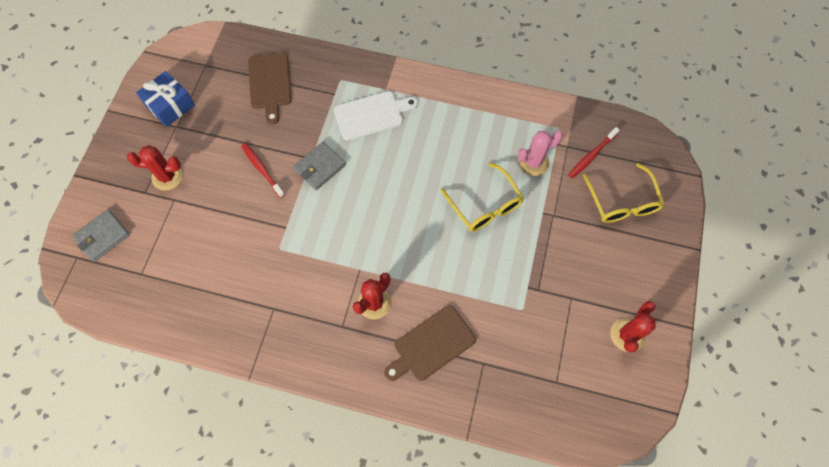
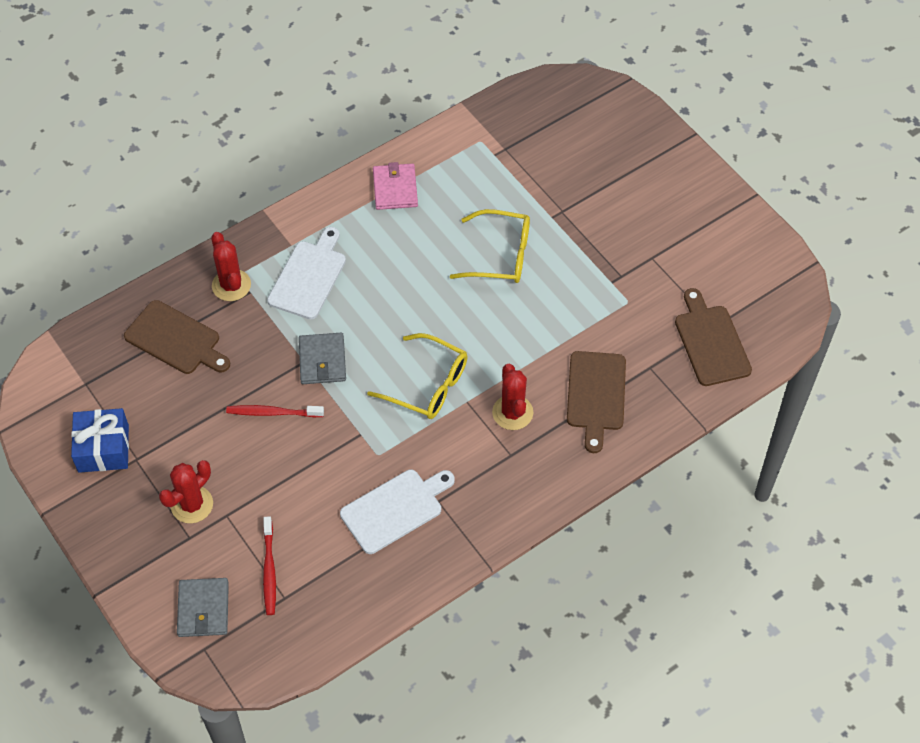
camera: 50 degrees left, 10 degrees down
(248, 288) = (395, 509): none -> white cutting board
(477, 110) = (395, 189): none -> pink wallet
(533, 162) = (495, 186): pink cactus -> none
(540, 389) = (711, 342): none -> brown cutting board
(592, 155) = (533, 138): red toothbrush -> red toothbrush (269, 570)
(622, 202) = (600, 151): yellow glasses -> yellow glasses (428, 385)
(627, 335) = (721, 243): red cactus -> red cactus (231, 285)

